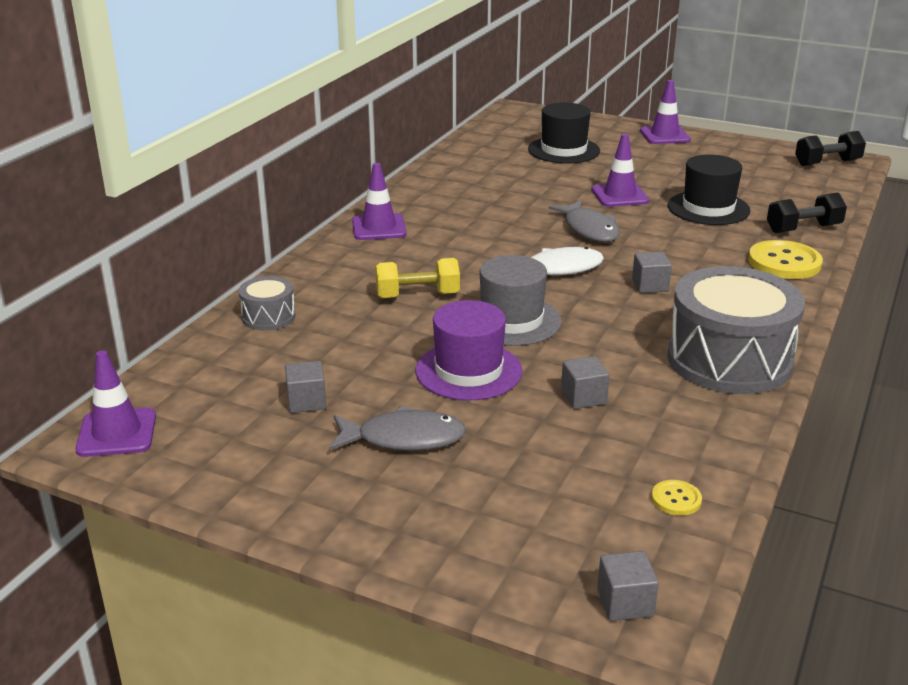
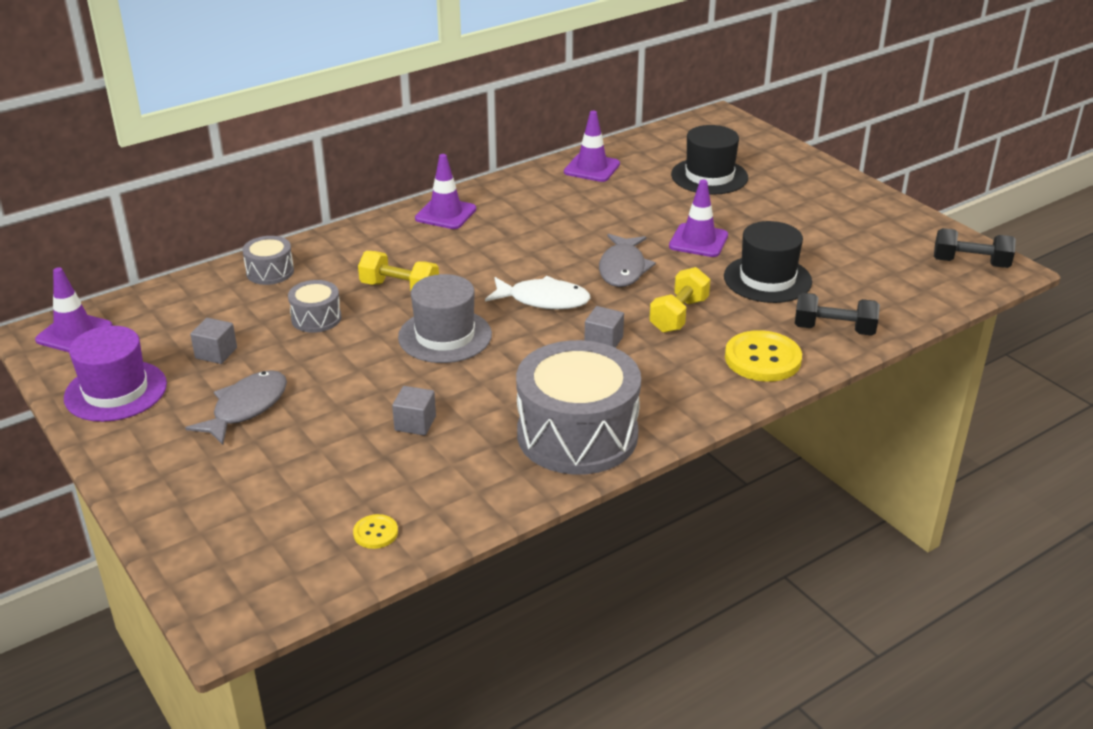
camera: 30 degrees right, 5 degrees up
(370, 342) = (316, 318): none -> grey drum
(404, 438) = (246, 408): grey fish -> grey fish turned 90 degrees counterclockwise
(468, 371) = (357, 369): purple hat -> purple hat (115, 391)
(625, 603) = (240, 591): grey cube -> none
(664, 135) = (835, 185): purple traffic cone -> purple traffic cone (592, 168)
(680, 250) = (678, 315): none -> yellow dumbbell

